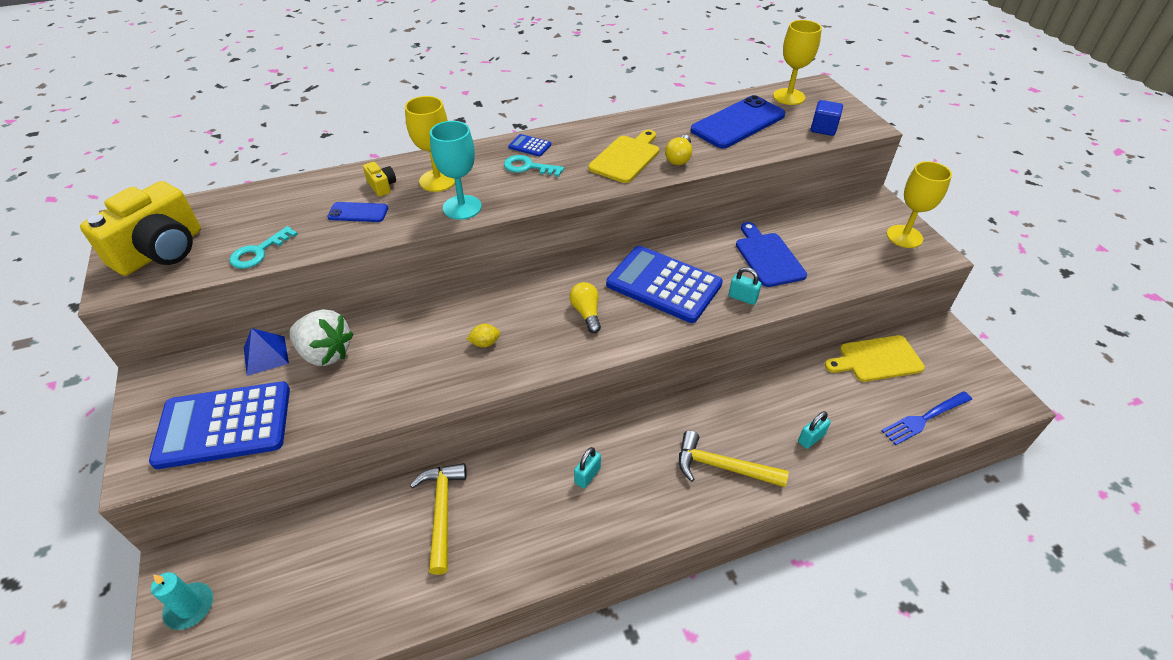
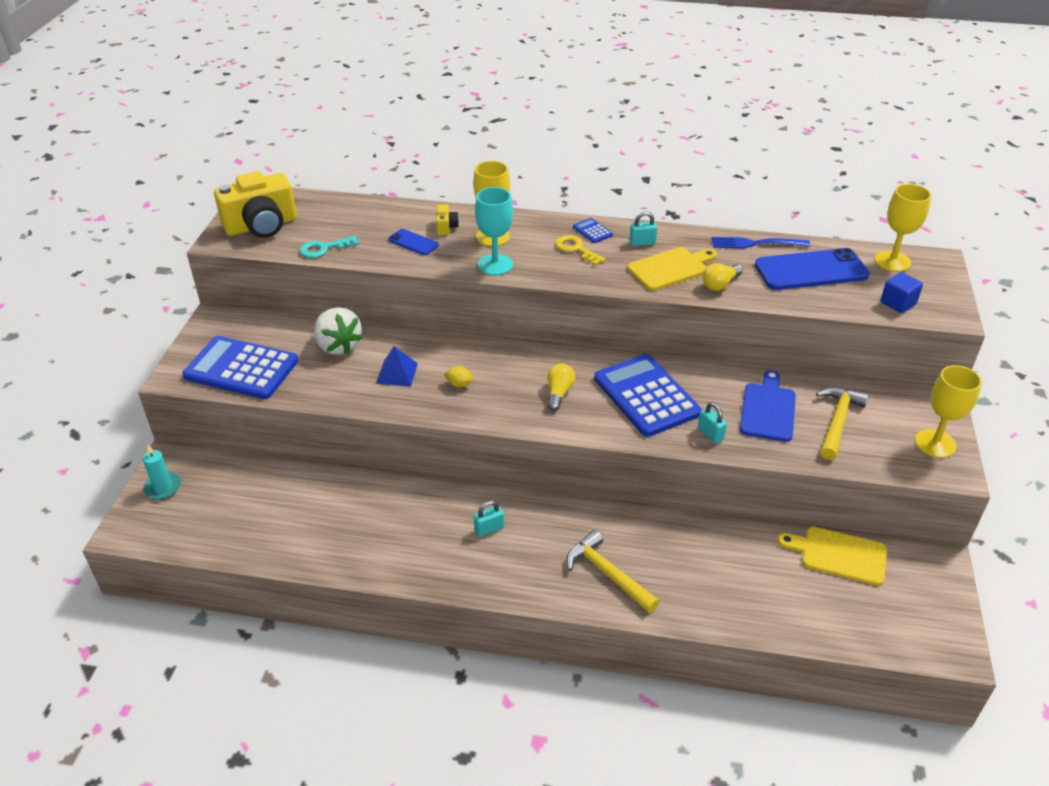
camera: 30 degrees right, 5 degrees down
(266, 355) = (297, 331): blue pyramid -> blue pyramid (397, 373)
(442, 511) = (361, 503): yellow hammer -> yellow hammer (837, 421)
(528, 167) = (576, 249): turquoise key -> yellow key
(811, 438) = (709, 589): turquoise padlock -> turquoise padlock (642, 243)
(924, 418) = (841, 624): blue fork -> blue fork (756, 243)

